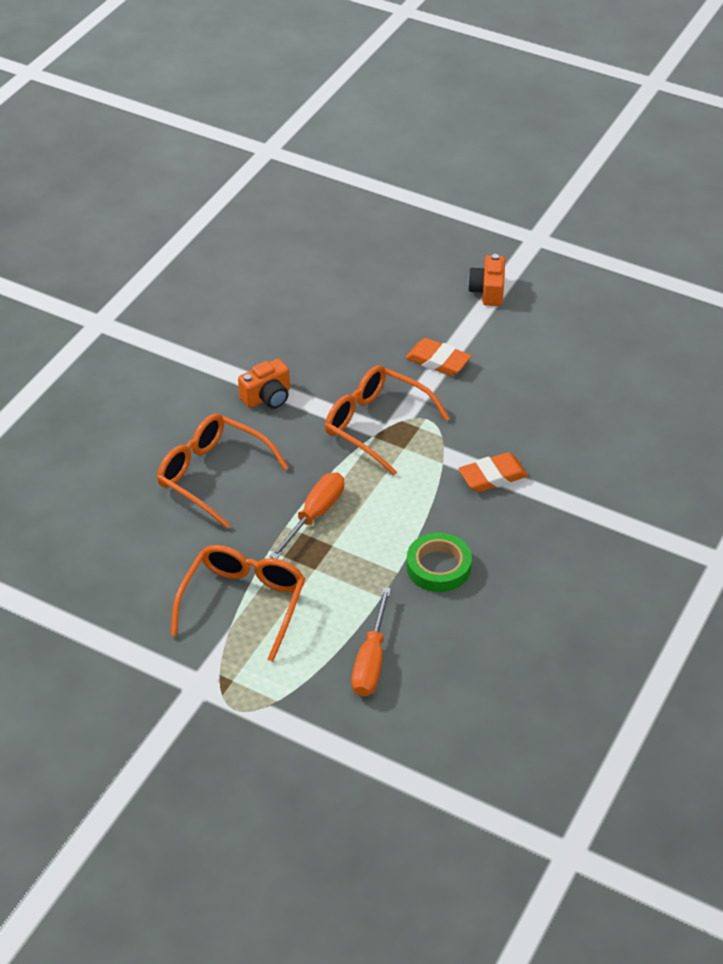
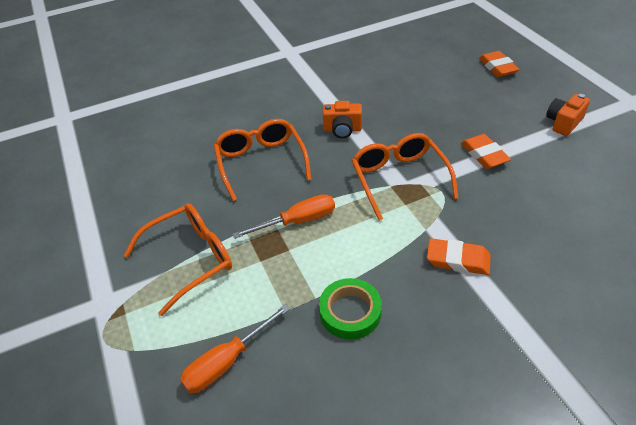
camera: 40 degrees right, 0 degrees up
(373, 247) = (497, 67): none -> orange eraser

